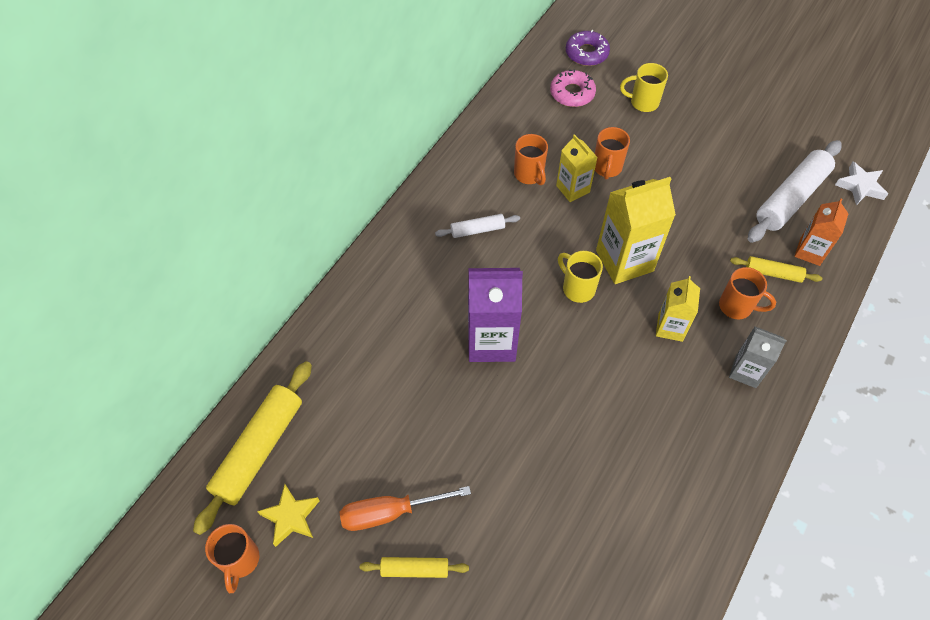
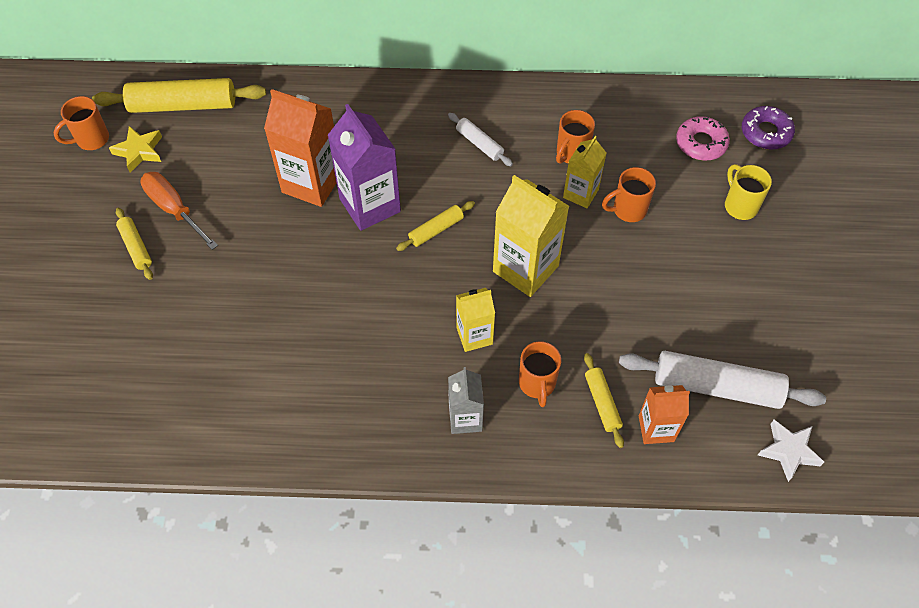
camera: 60 degrees right, 0 degrees up
(436, 376) = (312, 183): none -> orange carton
(548, 304) = (436, 230): none -> yellow rolling pin
(577, 288) = (468, 244): yellow mug -> none

